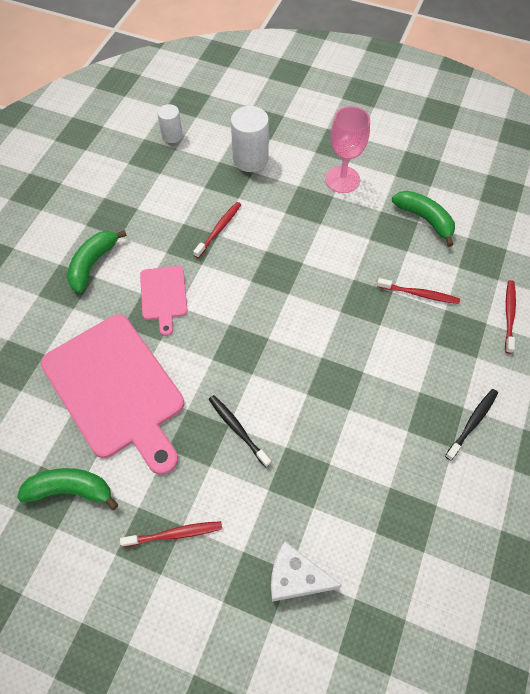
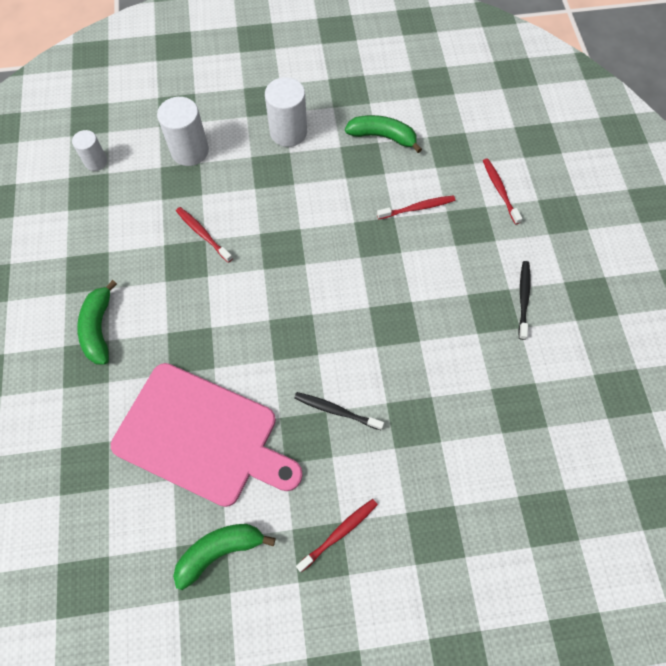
camera: 30 degrees left, 5 degrees up
(163, 296) = (190, 324): pink cutting board -> none
(219, 229) = (202, 234): red toothbrush -> red toothbrush turned 45 degrees counterclockwise
(296, 577) = (462, 508): white cheese -> none
(342, 179) = (288, 132): pink goblet -> white cylinder

